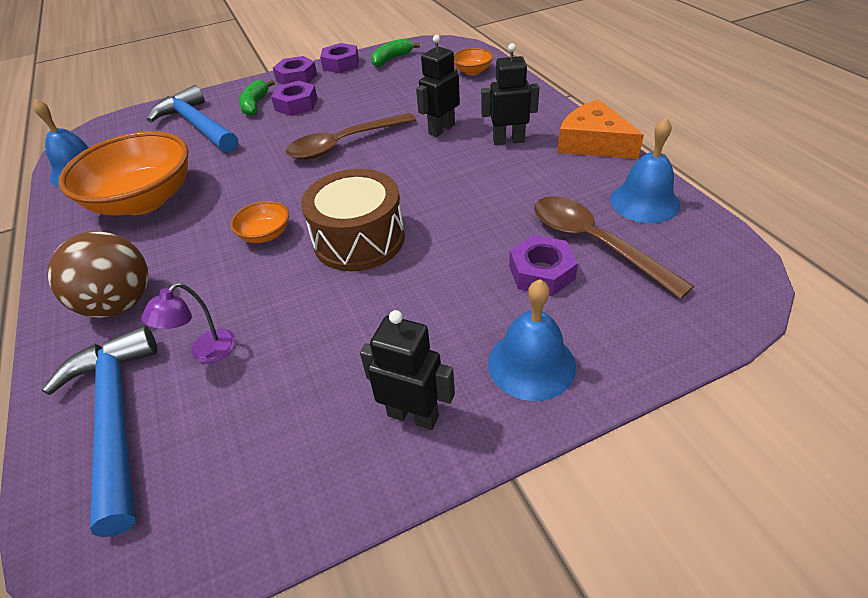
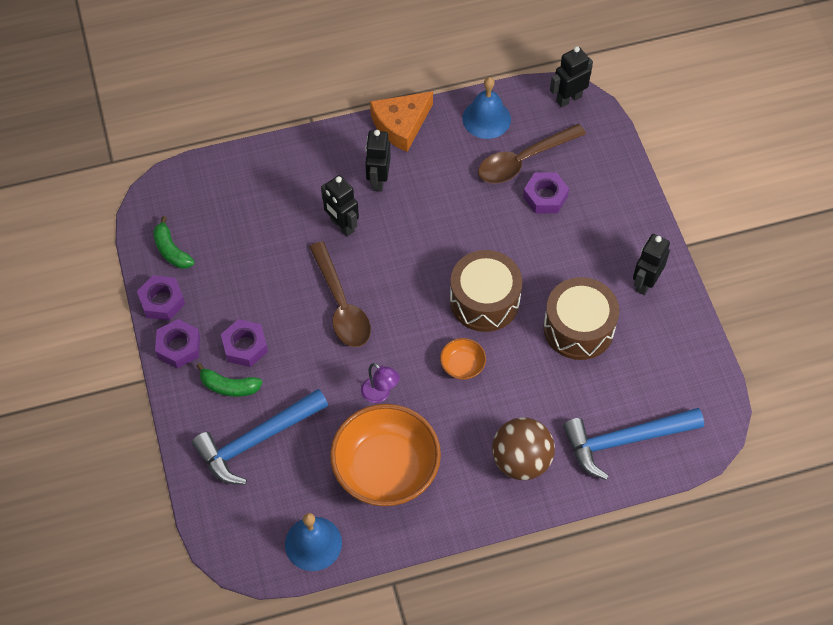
camera: 85 degrees left, 15 degrees up
(206, 352) = (580, 395): purple lamp -> purple lamp (380, 394)
(320, 337) = (578, 328): none -> brown drum
(472, 71) = (235, 182): orange bowl -> none
(531, 364) = (619, 220): blue bell -> none
(737, 274) = (568, 99): none -> black robot

